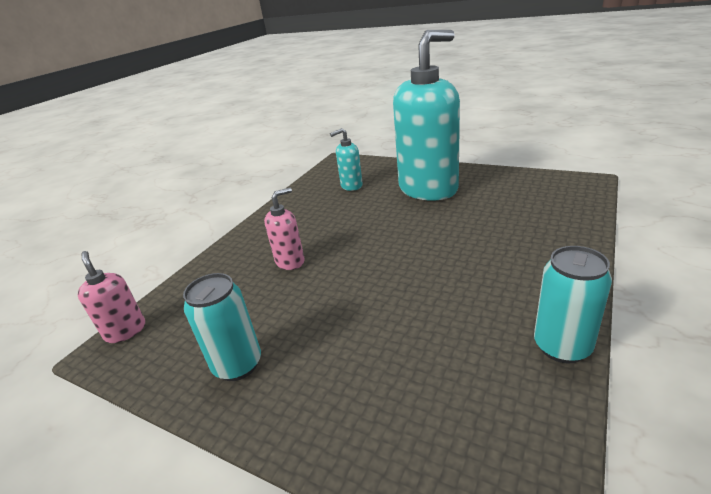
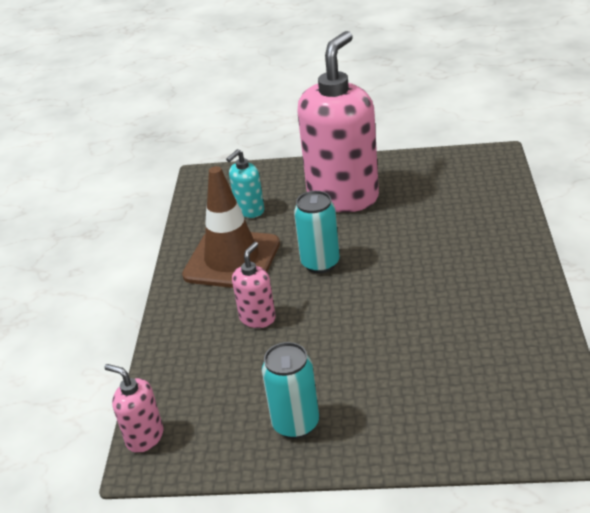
camera: 25 degrees left, 5 degrees up
(310, 215) = (232, 259): none -> brown traffic cone
(428, 189) = (343, 196): turquoise soap dispenser -> pink soap dispenser
(562, 346) = (545, 323): turquoise can -> turquoise can (320, 263)

